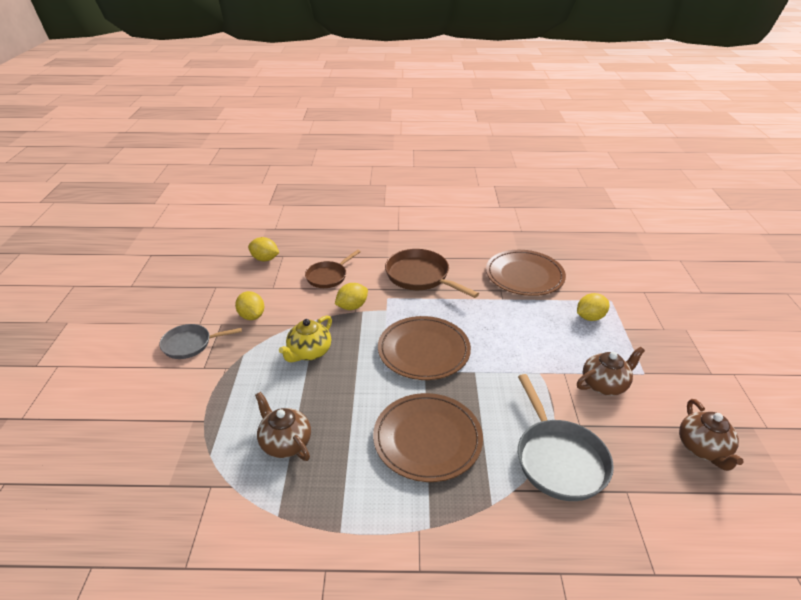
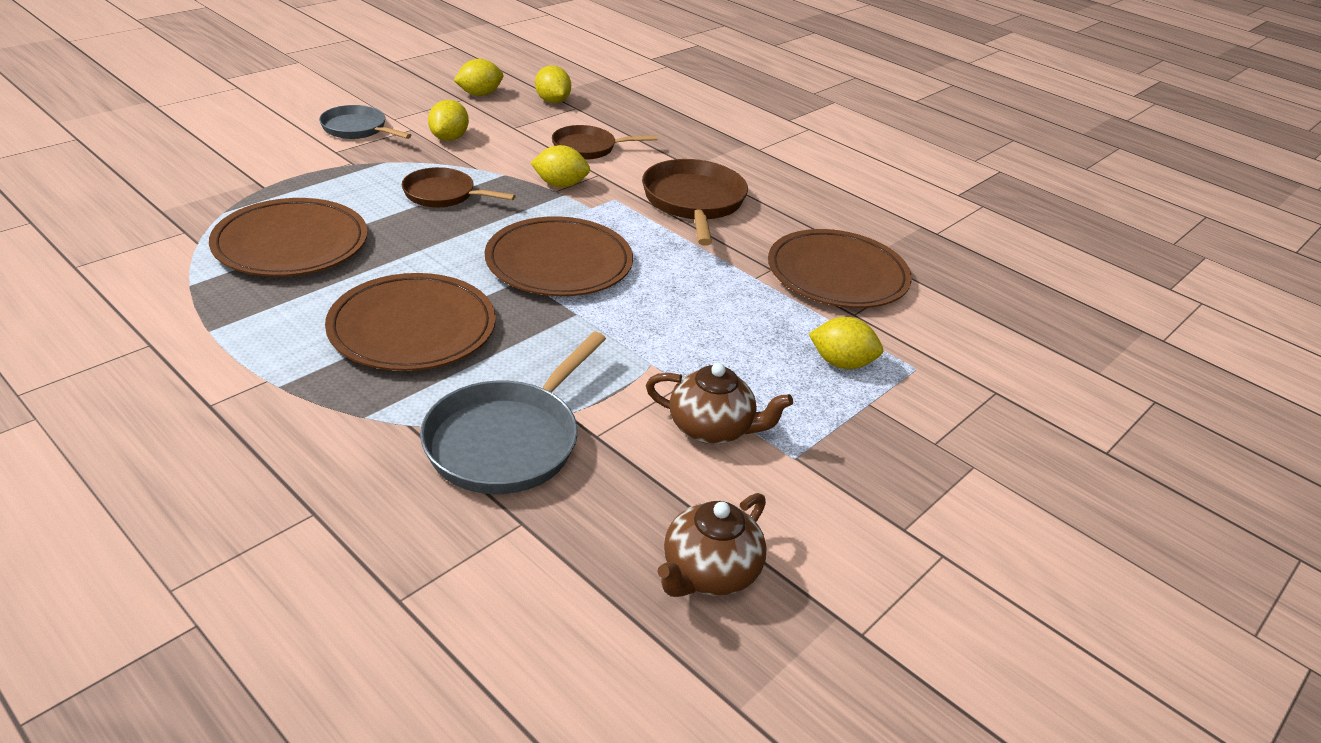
camera: 40 degrees right, 0 degrees up
(219, 278) = (479, 94): none -> yellow lemon
(285, 443) = (291, 243): brown teapot -> brown plate
(309, 352) = (443, 195): yellow teapot -> brown pan

